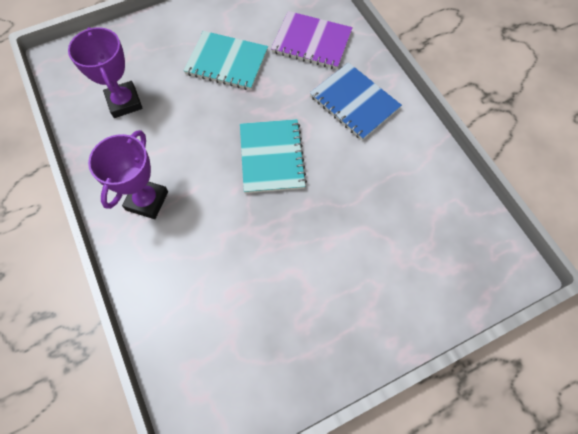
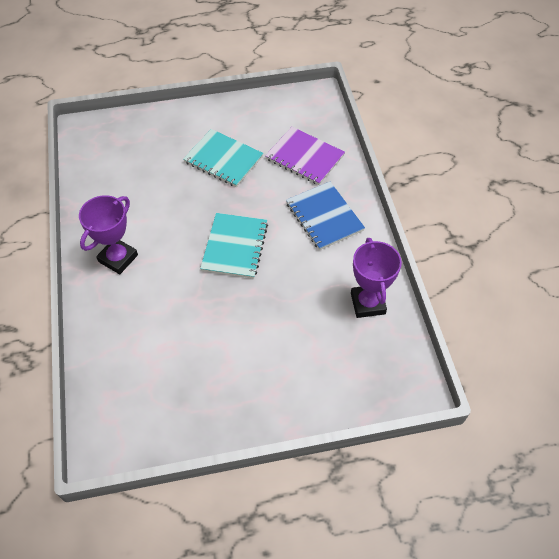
camera: 15 degrees right, 10 degrees down
(124, 102) = (125, 175): purple trophy -> purple trophy (367, 303)

